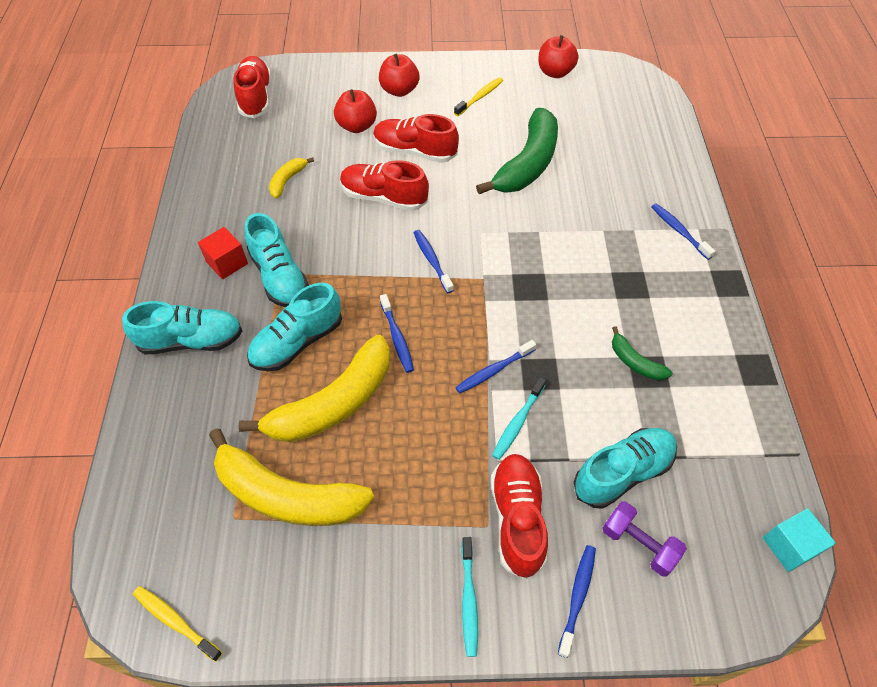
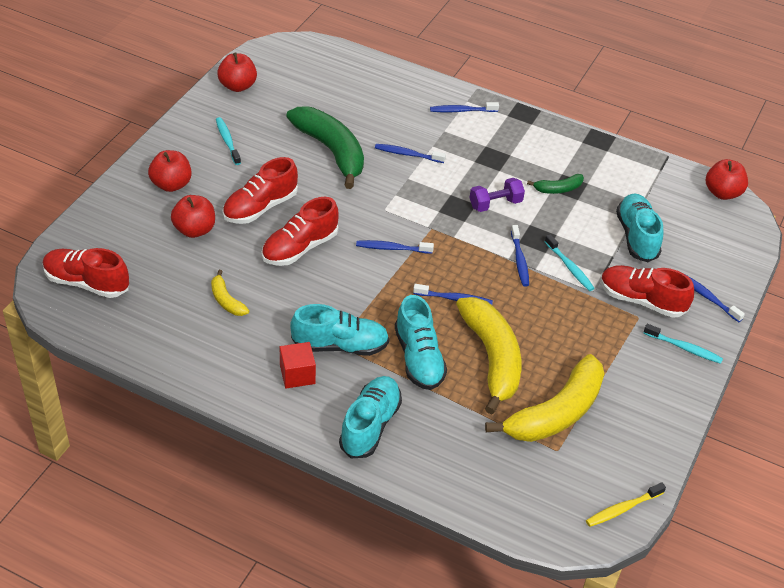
camera: 65 degrees left, 10 degrees down
(479, 97) = (227, 141): yellow toothbrush -> turquoise toothbrush
(573, 217) = (408, 154): none -> blue toothbrush
(639, 544) = (688, 254): purple dumbbell -> purple dumbbell (495, 204)
(789, 546) = (722, 193): turquoise cube -> red apple

